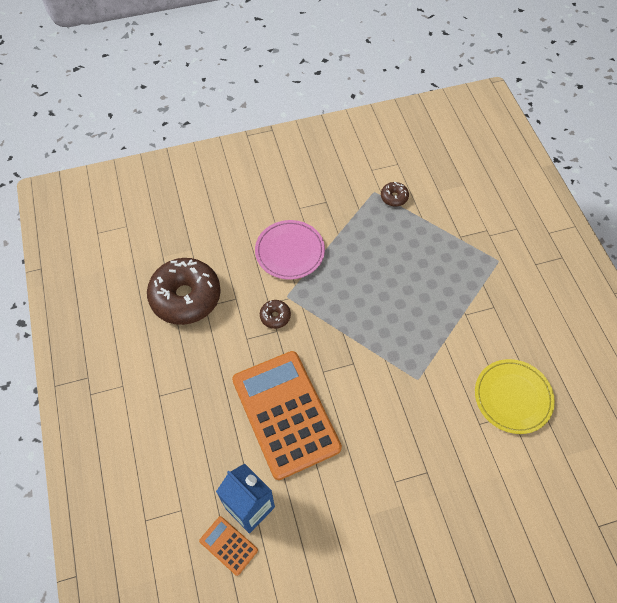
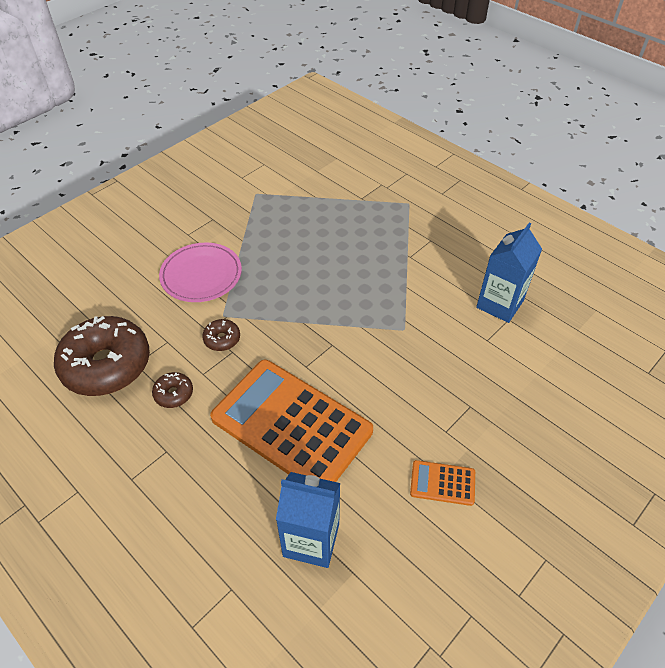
camera: 30 degrees left, 10 degrees down
(228, 545) = (312, 595): orange calculator -> orange calculator (442, 483)
(394, 197) = (278, 191): brown donut -> brown donut (174, 394)
(513, 397) = (499, 304): yellow plate -> blue carton

